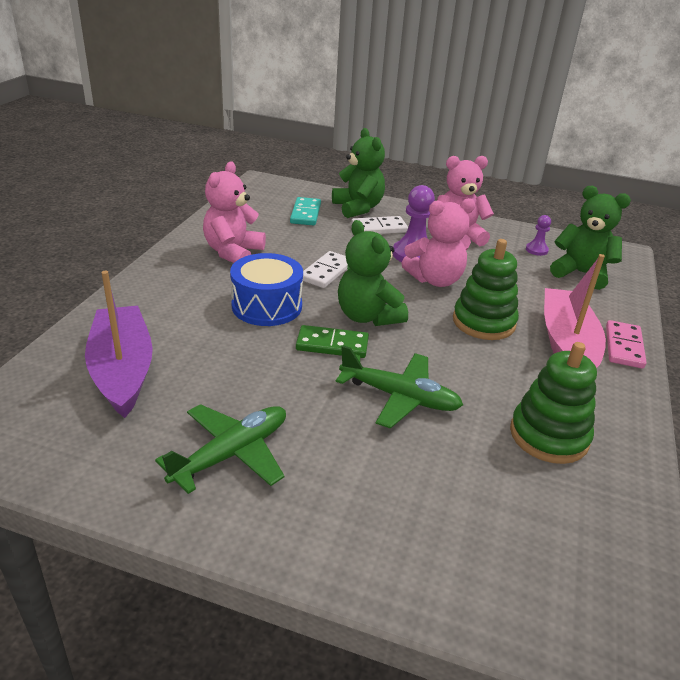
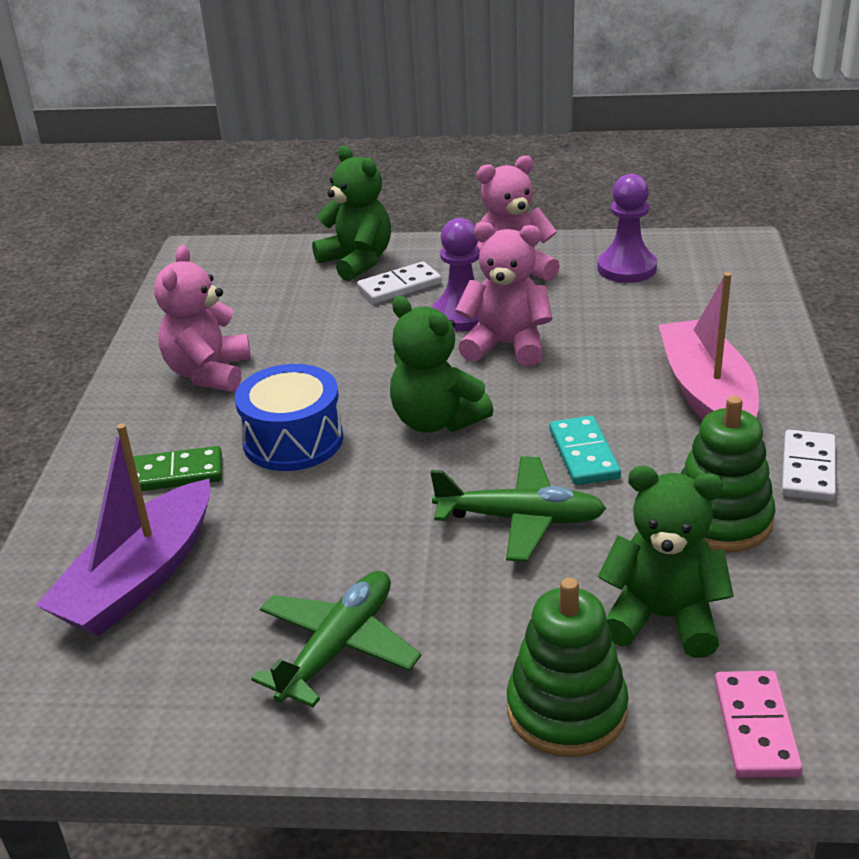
camera: 10 degrees left, 0 degrees up
(122, 370) = (139, 579): purple boat -> purple boat turned 120 degrees counterclockwise
(305, 214) = (286, 288): turquoise domino -> turquoise domino (584, 454)
(326, 272) = (353, 370): white domino -> white domino (808, 469)
(332, 345) = (405, 472): green domino -> green domino (174, 474)
(435, 280) = (506, 346): pink teddy bear -> pink teddy bear turned 135 degrees counterclockwise
(483, 322) = (591, 390): green stacking toy -> green stacking toy (566, 710)
(536, 250) = (626, 268): purple pawn -> purple pawn, size x1.86
(581, 273) = (695, 289): green teddy bear -> green teddy bear (663, 618)
(624, 347) = (779, 380): pink domino -> pink domino (756, 728)

